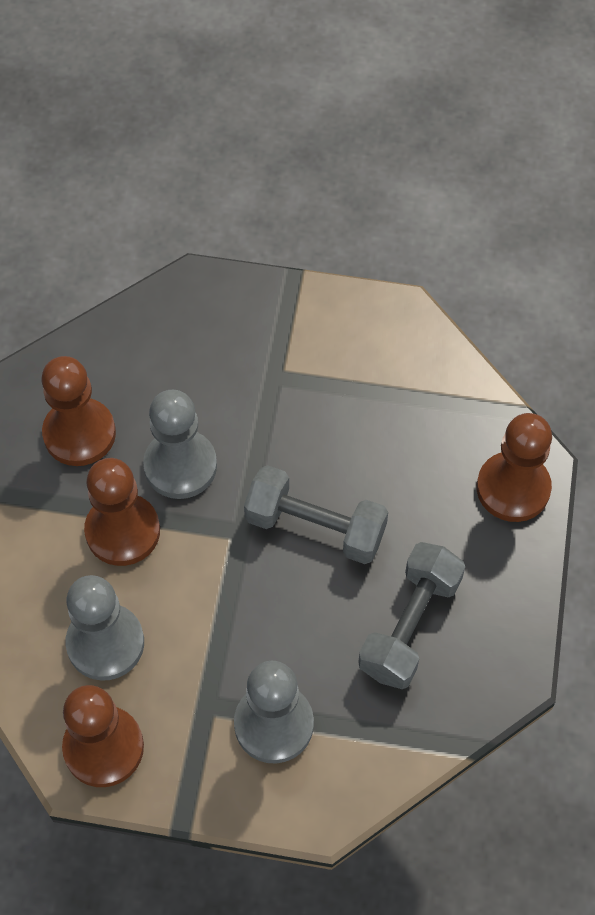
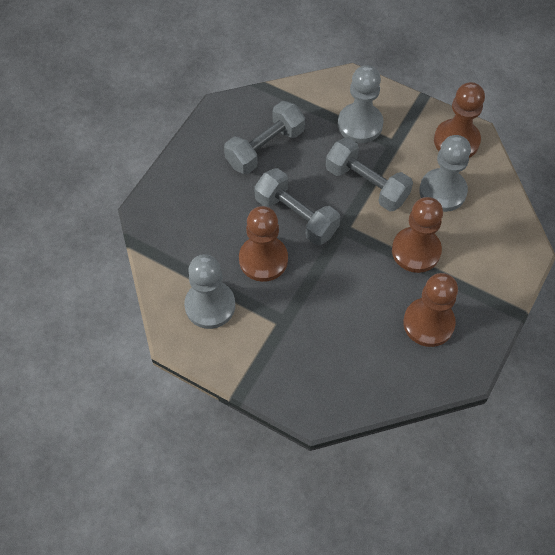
camera: 160 degrees left, 0 degrees up
(180, 466) = (367, 280): grey pawn -> grey pawn (210, 305)
(227, 615) = (366, 184): none -> grey dumbbell
(513, 488) = (167, 201): brown pawn -> brown pawn (263, 259)

